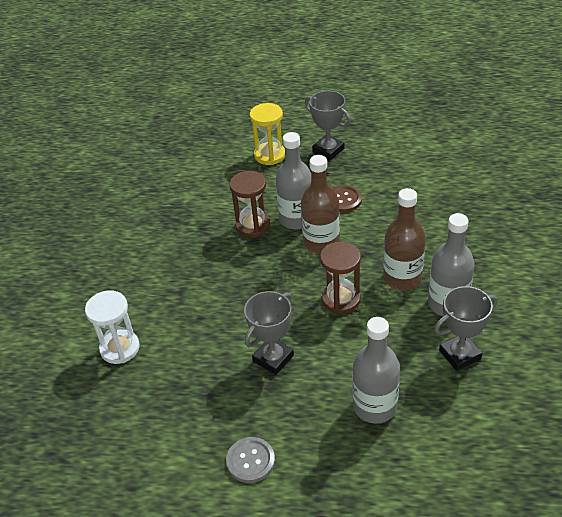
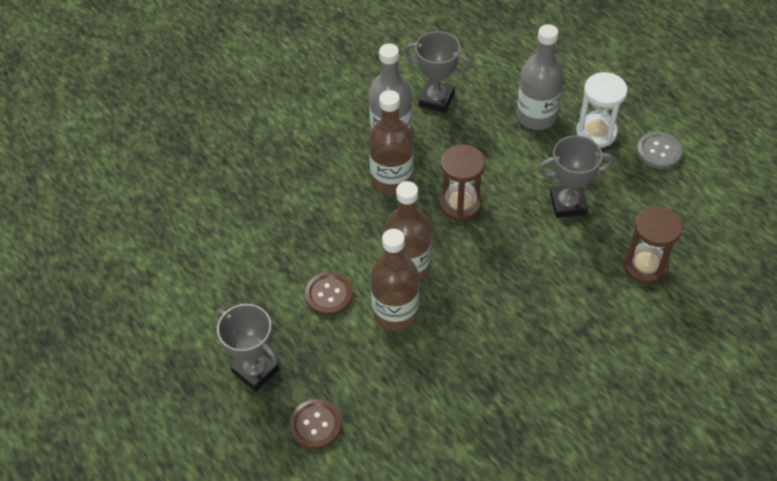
camera: 135 degrees left, 10 degrees up
(120, 348) = (686, 319): white hourglass -> white hourglass (596, 132)
(252, 225) = (442, 344): brown hourglass -> brown hourglass (645, 266)
(270, 155) = (315, 425): yellow hourglass -> brown button
(296, 219) = (395, 313): grey bottle -> brown bottle
(328, 150) = (255, 370): grey trophy -> grey trophy turned 45 degrees counterclockwise

